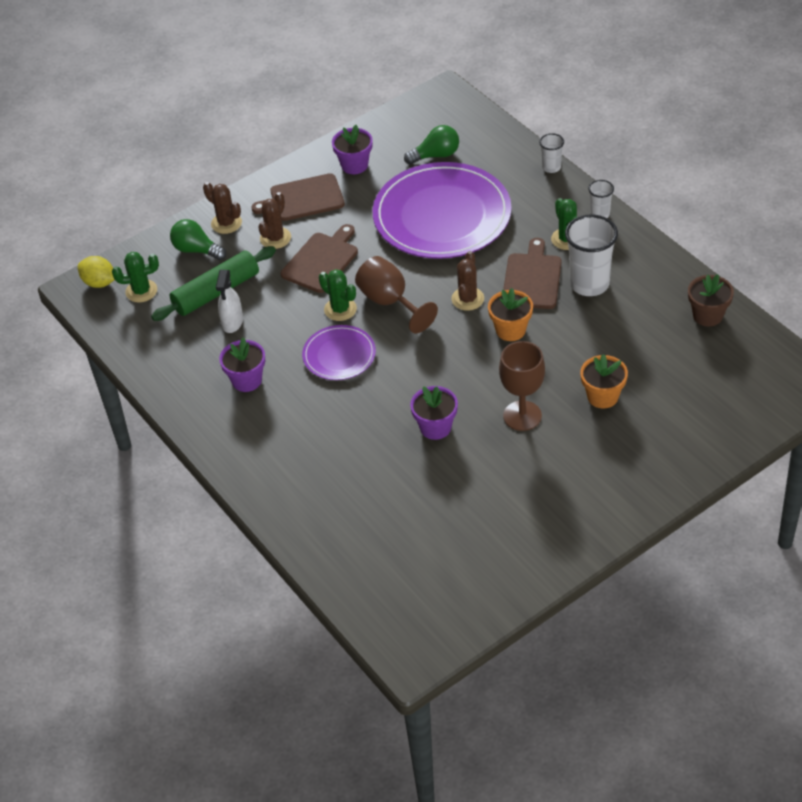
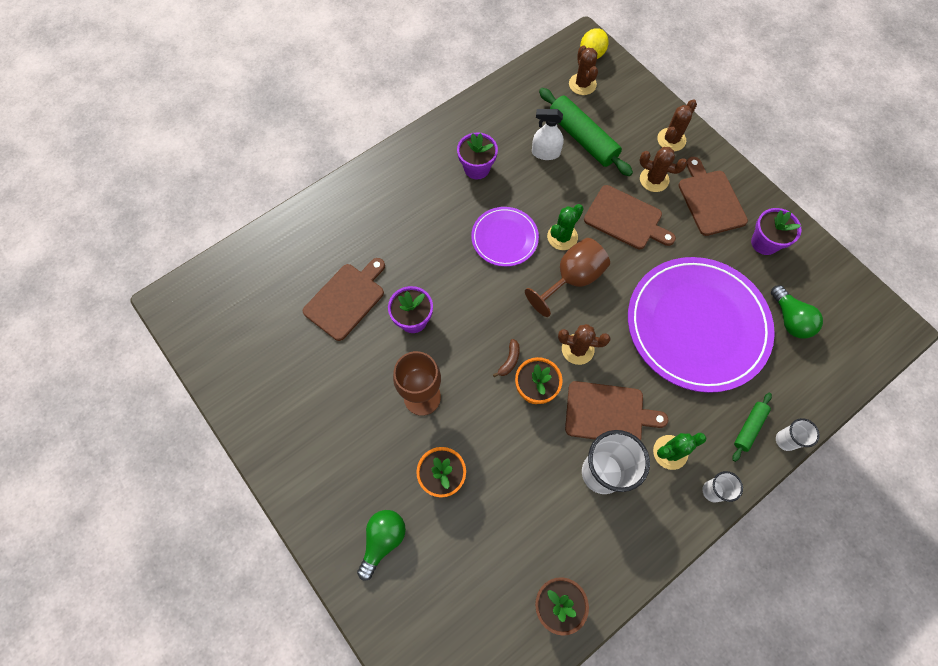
camera: 85 degrees right, 20 degrees up
(141, 291) = (582, 84): green cactus -> brown cactus
(196, 250) = (634, 119): green light bulb -> green light bulb (383, 541)
(410, 487) = (346, 299): none -> brown cutting board
(481, 349) = (509, 361): none -> brown banana
(541, 188) = (749, 428): none -> green rolling pin

